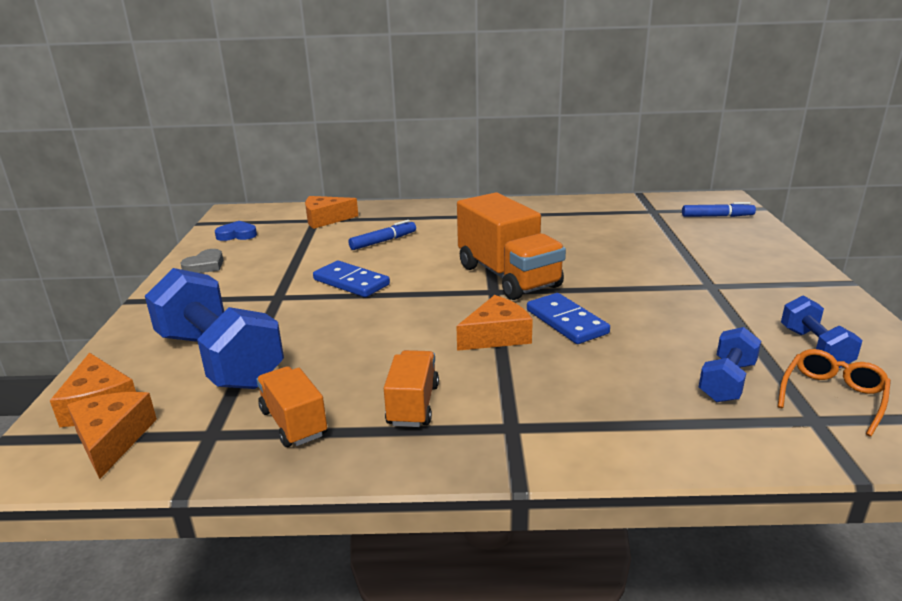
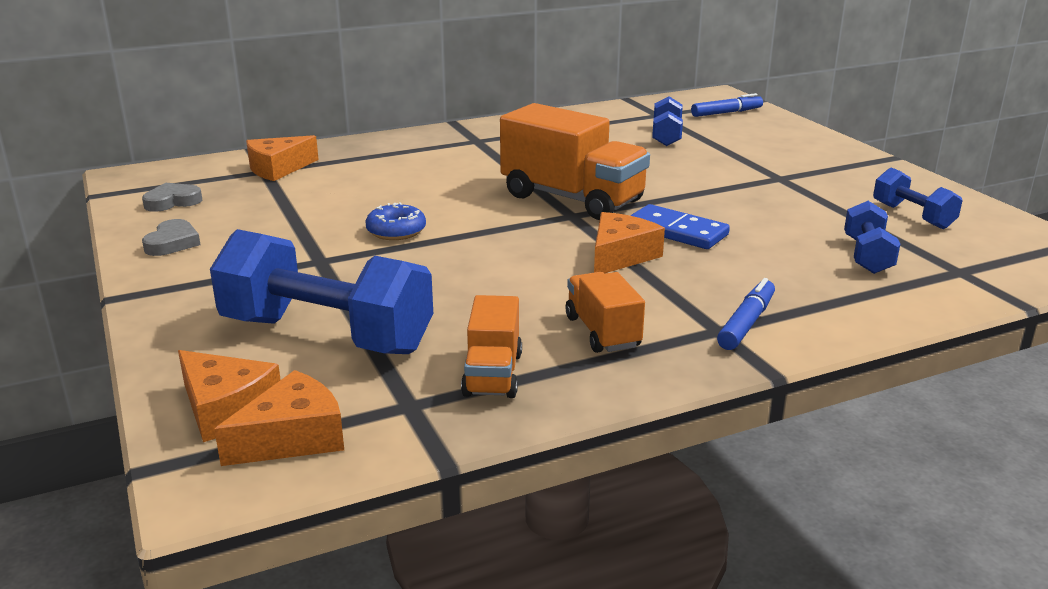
camera: 25 degrees left, 0 degrees up
(112, 440) = (293, 437): orange cheese -> orange cheese turned 90 degrees clockwise
(237, 235) = (172, 202): blue heart -> grey heart
(293, 423) = (493, 374): orange truck -> orange truck turned 120 degrees counterclockwise
(351, 282) = (396, 231): blue domino -> blue donut
(383, 241) = (385, 183): blue marker -> blue marker (746, 323)
(642, 231) = (666, 136): none -> blue dumbbell
(832, 397) = (958, 251): orange glasses -> none

